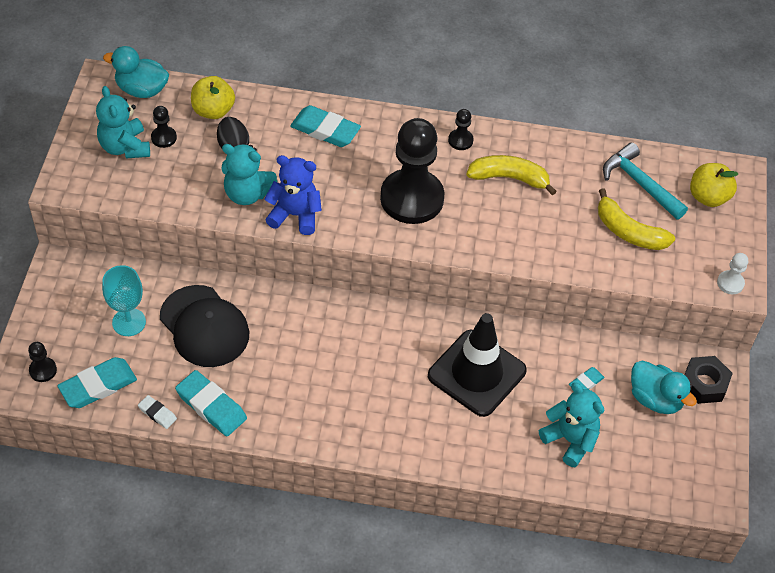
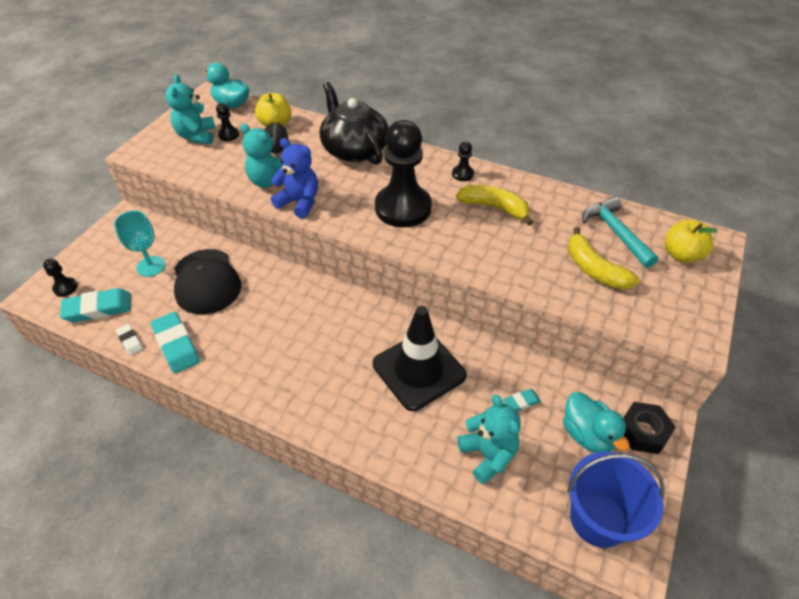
camera: 20 degrees right, 5 degrees down
(325, 130) = (354, 149): turquoise eraser -> black teapot
(681, 471) = (598, 519): none -> blue bucket
(730, 283) = (690, 334): white pawn -> none

